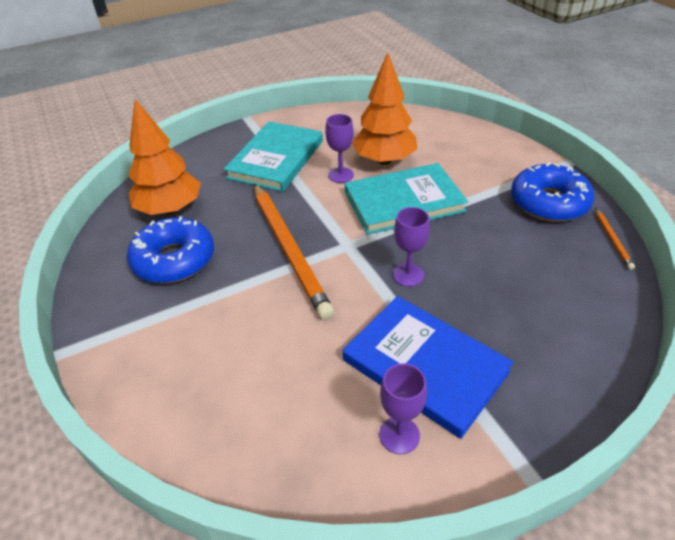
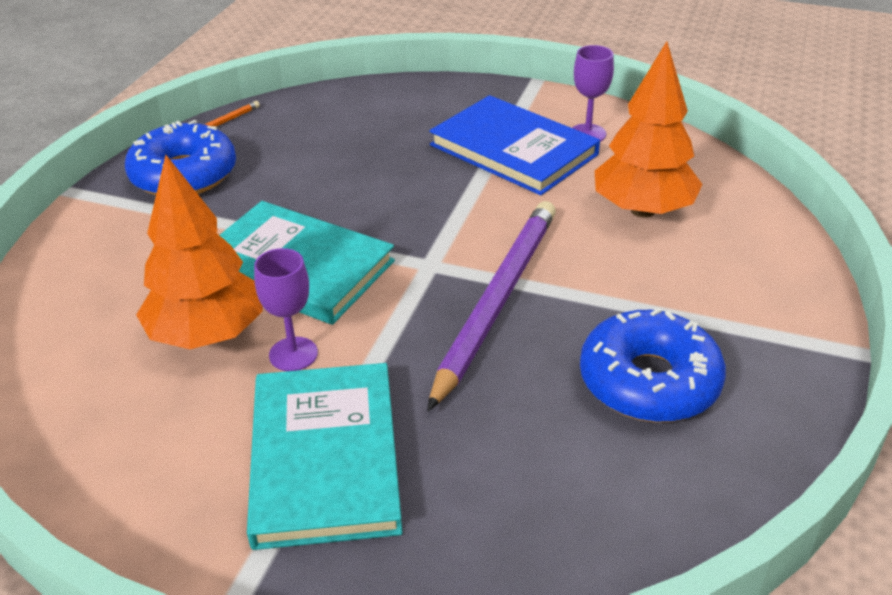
camera: 135 degrees left, 5 degrees down
(170, 209) = (589, 477): orange tree -> orange tree (643, 210)
(276, 159) = (325, 457): turquoise book -> turquoise book turned 75 degrees counterclockwise
(289, 250) = (497, 300): orange pencil -> purple pencil
(408, 275) = (421, 204): purple goblet -> none
(425, 365) = (513, 150): blue book -> blue book turned 45 degrees counterclockwise

